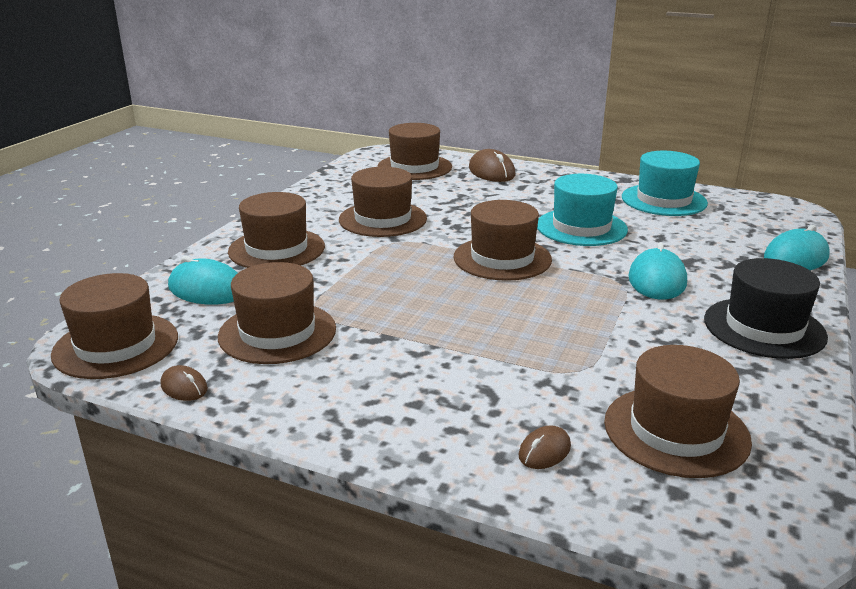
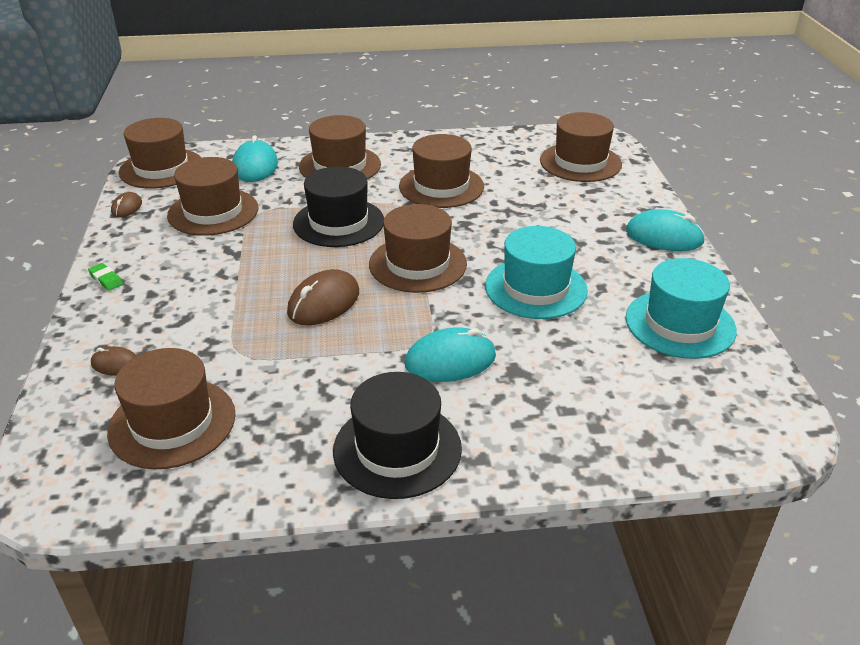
camera: 60 degrees right, 10 degrees up
(350, 430) = (106, 279): none -> green eraser
(389, 274) = (338, 222): none -> black hat
(491, 172) = (623, 202): brown mouse -> brown mouse (323, 302)
(796, 257) = (610, 452): turquoise mouse -> turquoise mouse (664, 236)

